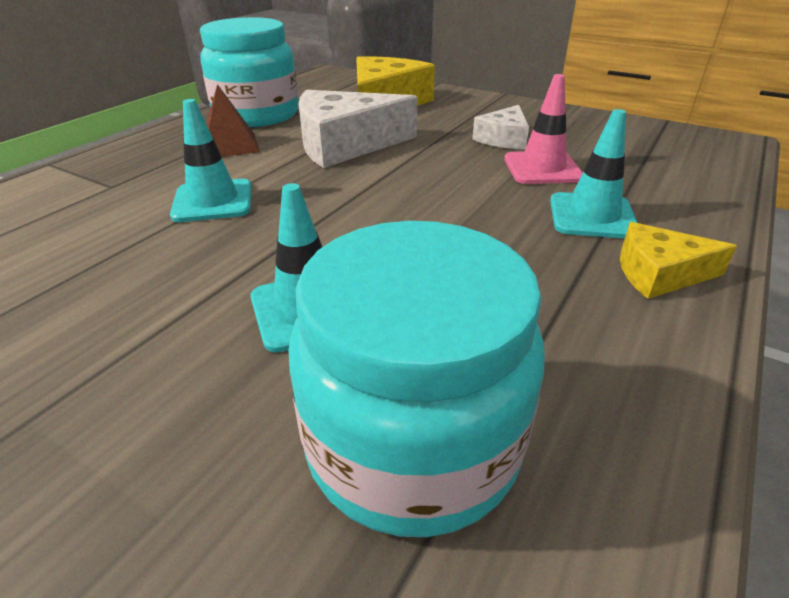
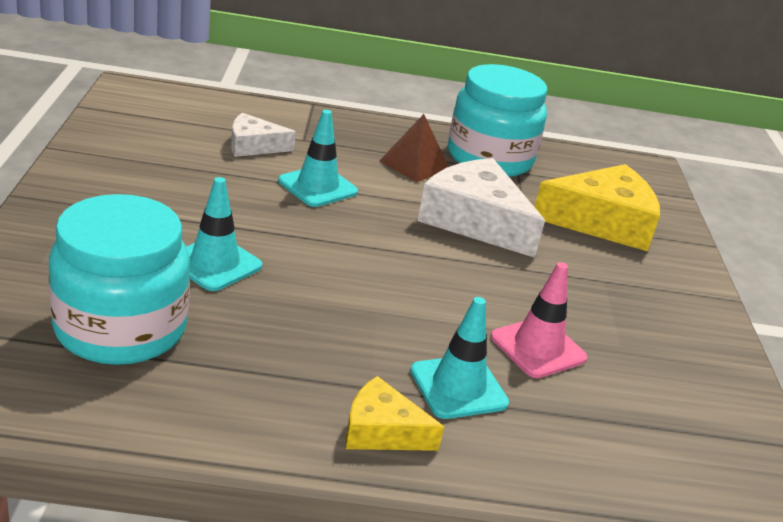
camera: 55 degrees right, 5 degrees down
(503, 139) = (590, 314): white cheese -> white cheese (253, 146)
(659, 273) = (382, 431): yellow cheese -> yellow cheese turned 45 degrees counterclockwise

